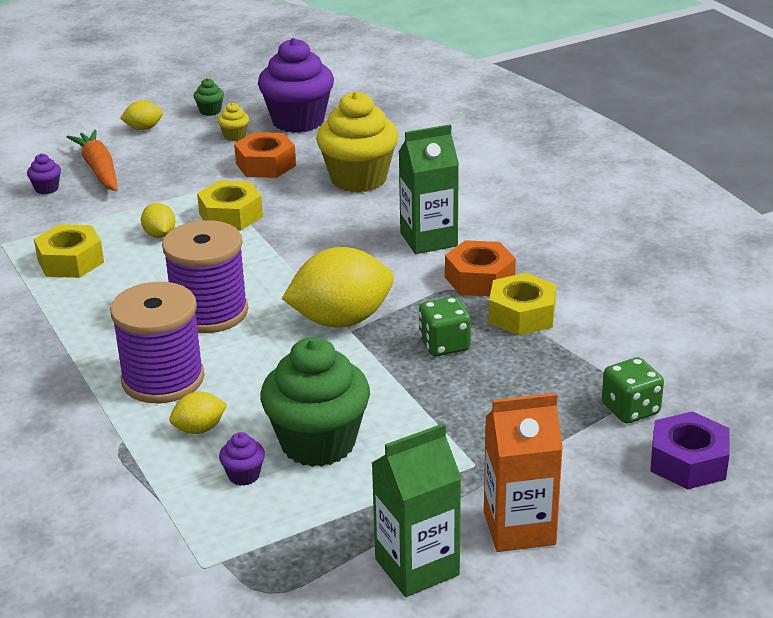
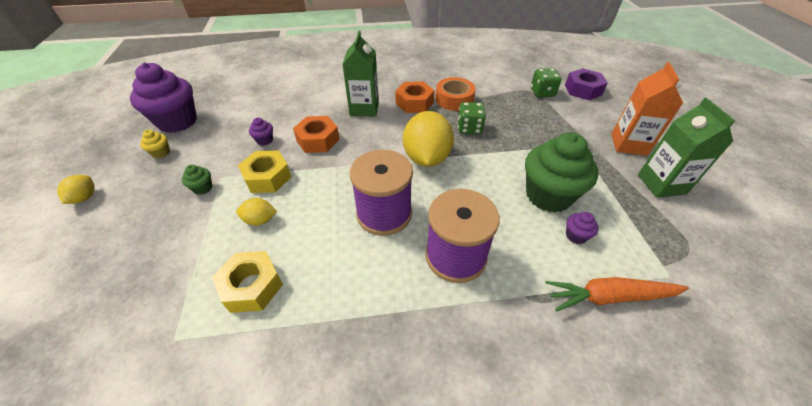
camera: 70 degrees left, 15 degrees up
(47, 188) = (108, 284): purple cupcake -> purple cupcake (265, 140)
(99, 169) = (118, 239): orange carrot -> orange carrot (609, 297)
(199, 429) = (521, 248): yellow lemon -> none
(210, 111) = (108, 157): green cupcake -> green cupcake (203, 188)
(266, 164) = (217, 147): orange nut -> orange nut (318, 140)
(358, 179) = (276, 116): yellow cupcake -> none
(522, 314) = (454, 99): yellow nut -> orange tape

